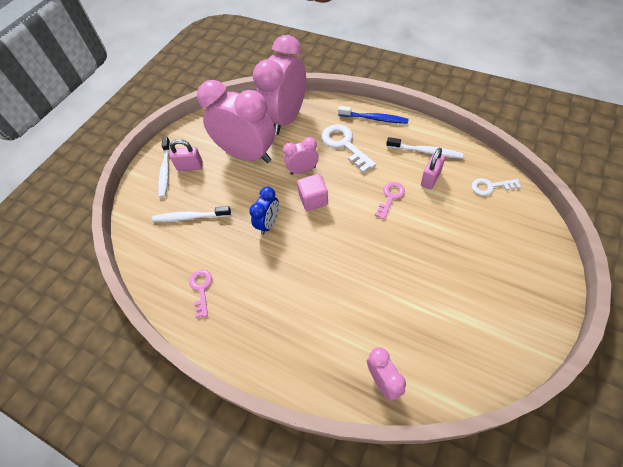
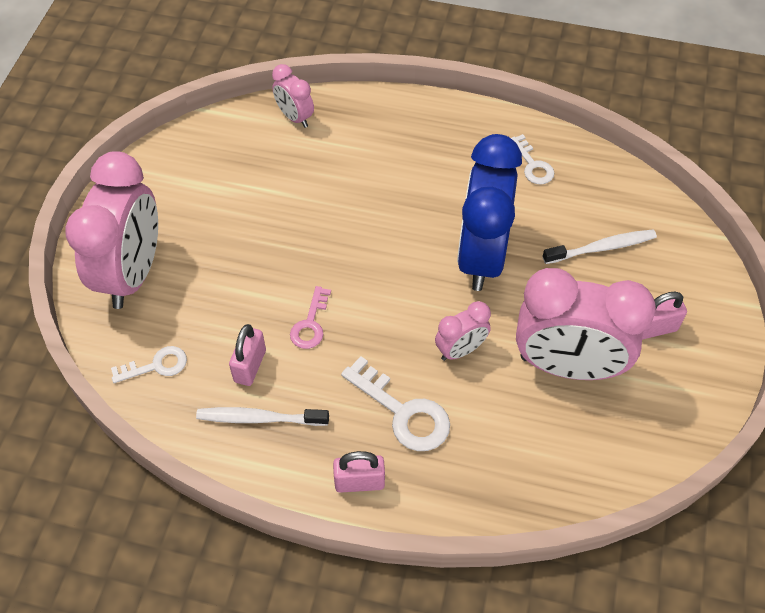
camera: 160 degrees right, 0 degrees up
(165, 171) = (691, 315): white toothbrush -> none
(201, 289) = (533, 165): pink key -> white key
(268, 224) = (481, 256): blue clock -> blue clock, size x2.10
(286, 118) = (530, 457): pink clock -> pink clock (132, 273)
(313, 199) = (427, 302): pink cube -> none
(374, 118) = (359, 482): blue toothbrush -> pink padlock

